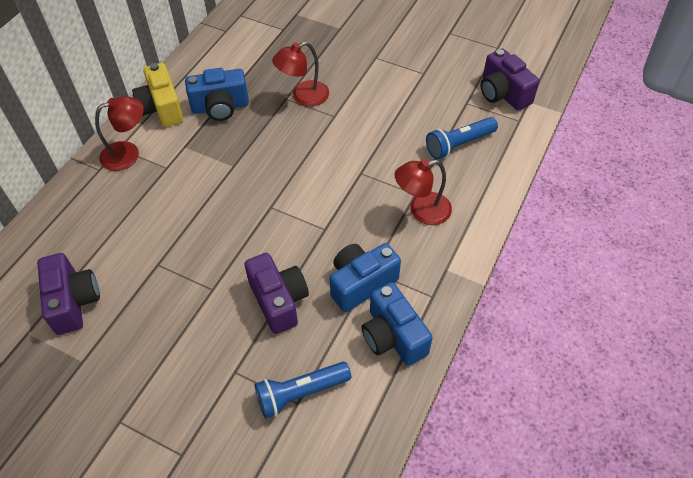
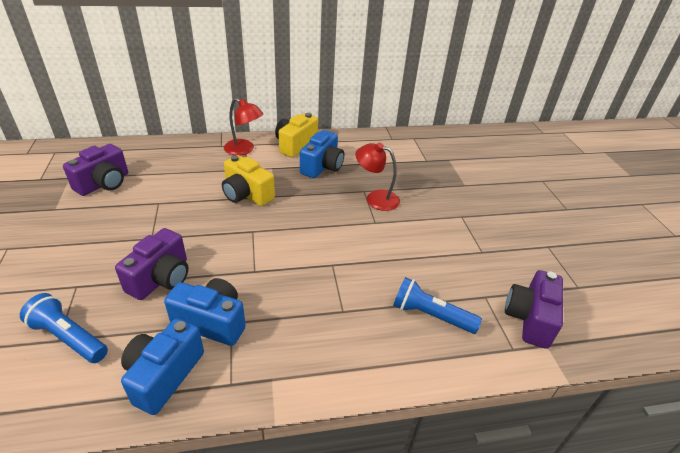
camera: 50 degrees right, 15 degrees down
(211, 187) = (246, 195): none -> yellow camera
(220, 107) = (322, 167): blue camera -> blue camera turned 105 degrees counterclockwise
(421, 211) = (327, 325): red lamp -> none

